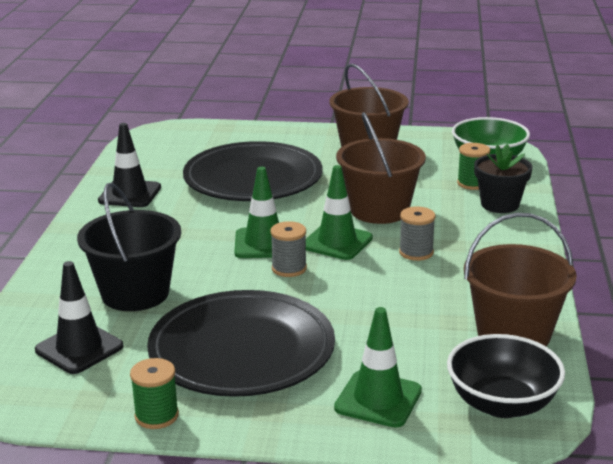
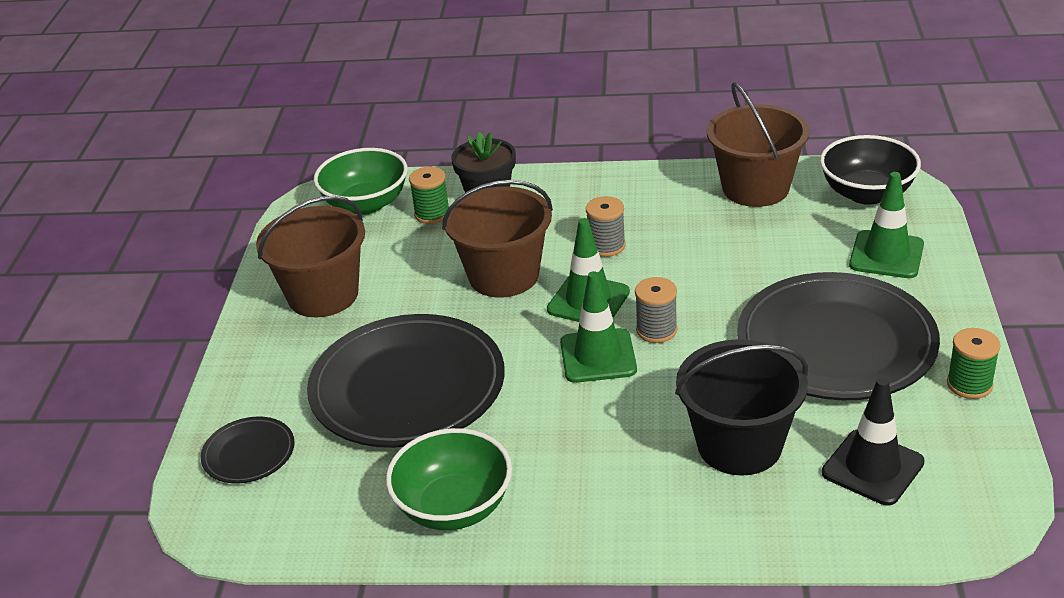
camera: 90 degrees left, 10 degrees up
(130, 194) = (454, 507): black traffic cone -> green bowl
(209, 138) = (249, 454): none -> black plate

